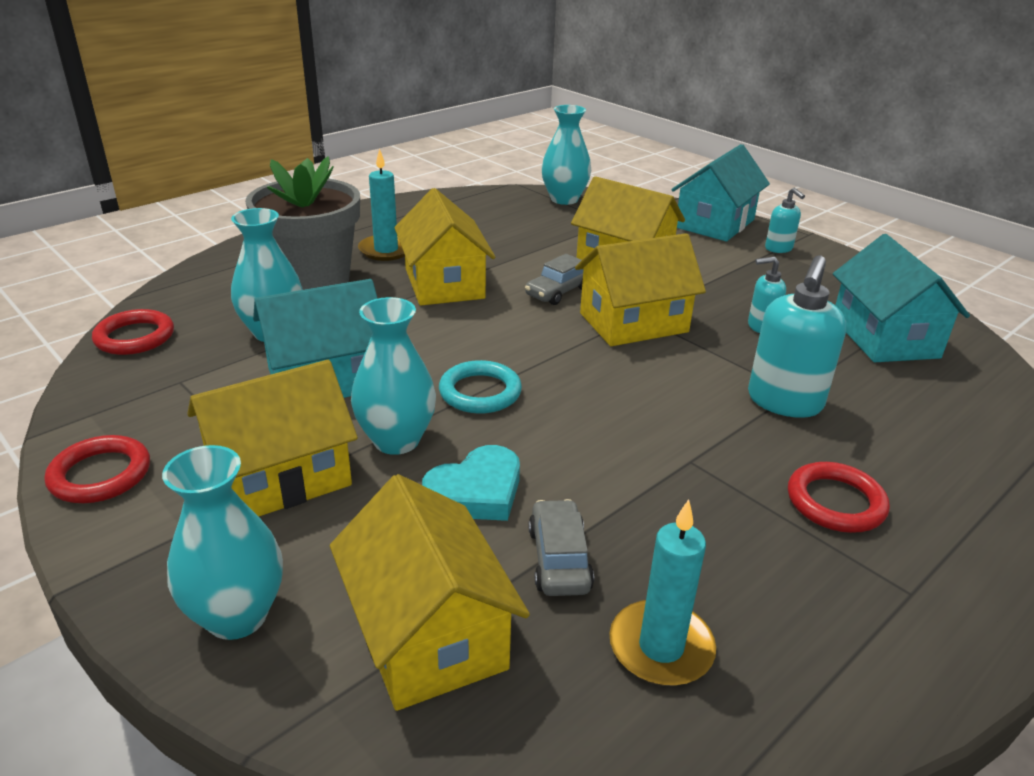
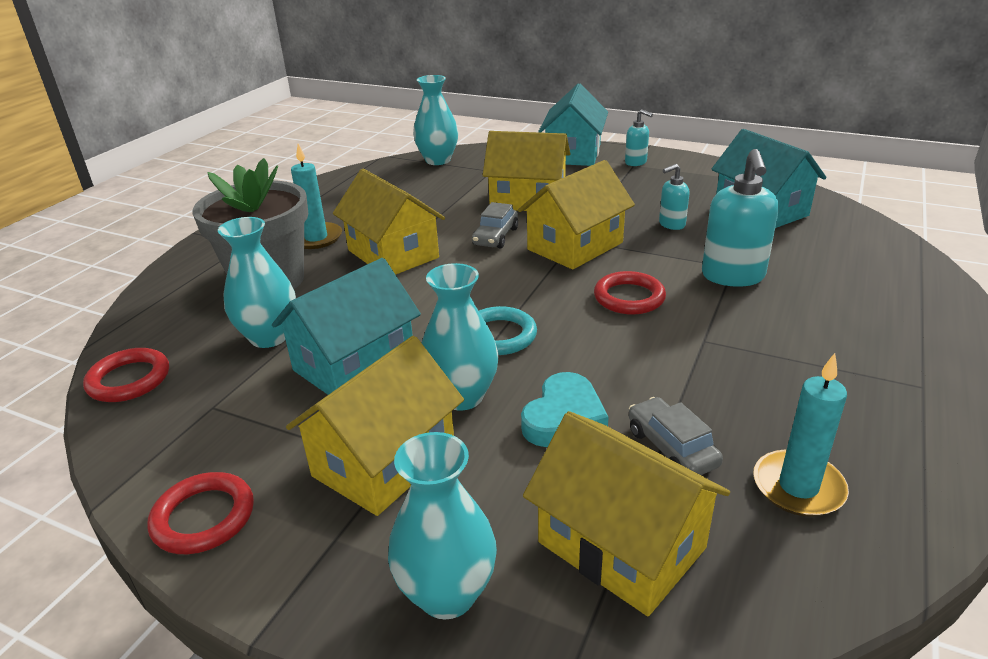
camera: 20 degrees left, 0 degrees up
(835, 502) = (825, 339): red ring -> red ring (629, 297)

